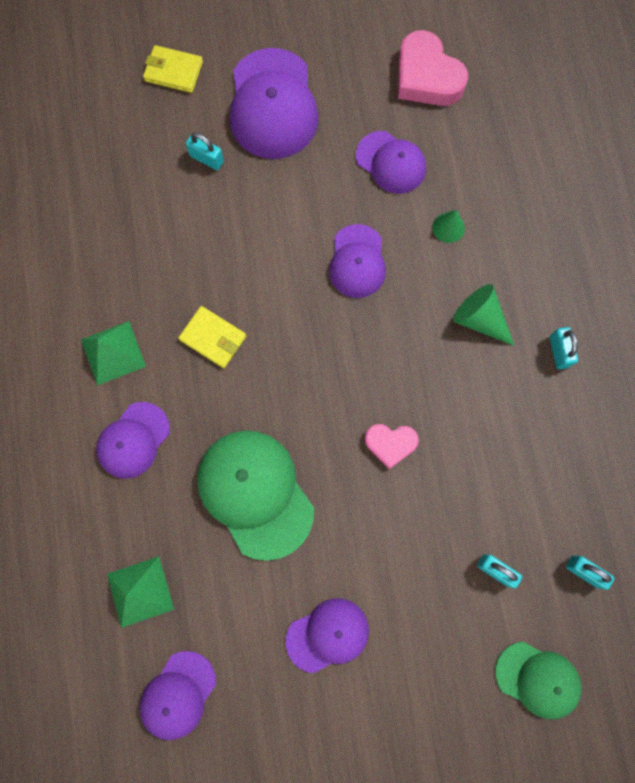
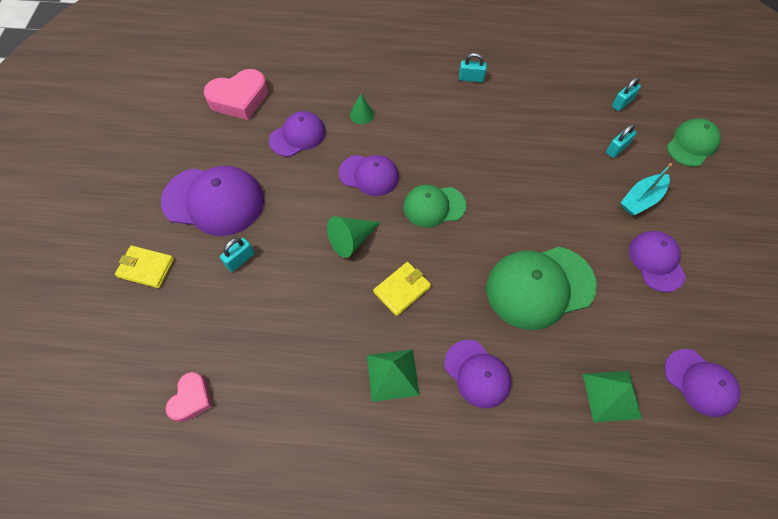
camera: 75 degrees left, 15 degrees down
(173, 71) = (146, 268): yellow wallet -> yellow wallet turned 75 degrees clockwise
(333, 348) = (434, 206): none -> green cap
(390, 444) = (517, 188): pink heart -> pink heart (191, 399)
(418, 610) = (641, 199): none -> turquoise boat
(479, 319) = (436, 114): green cone -> green cone (351, 240)

